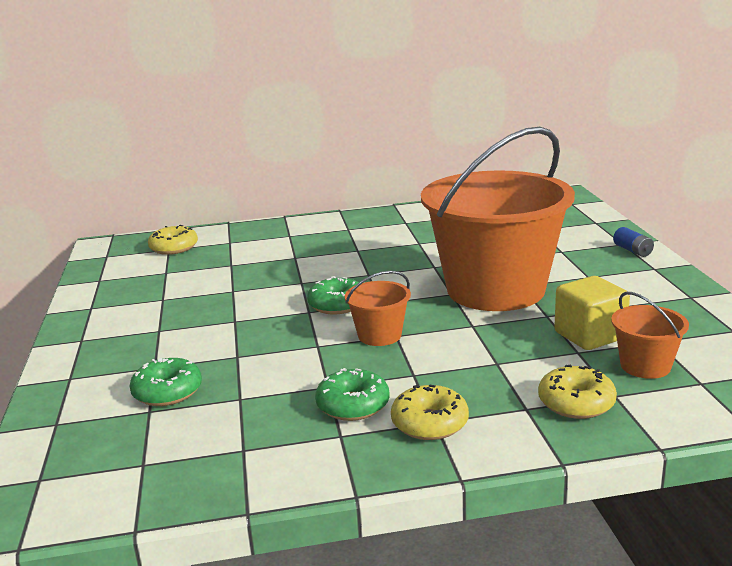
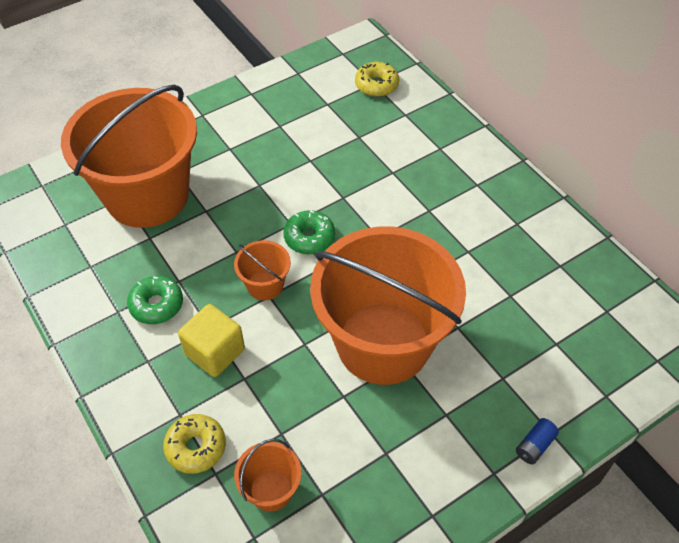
camera: 65 degrees right, 30 degrees up
(167, 392) = (147, 195): green donut -> orange bucket
(430, 423) = (144, 358): yellow donut -> none
(589, 336) = (314, 437): yellow cube -> yellow cube (215, 352)

